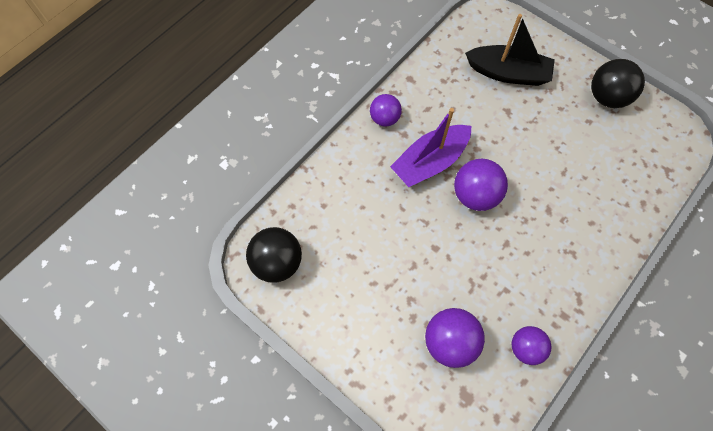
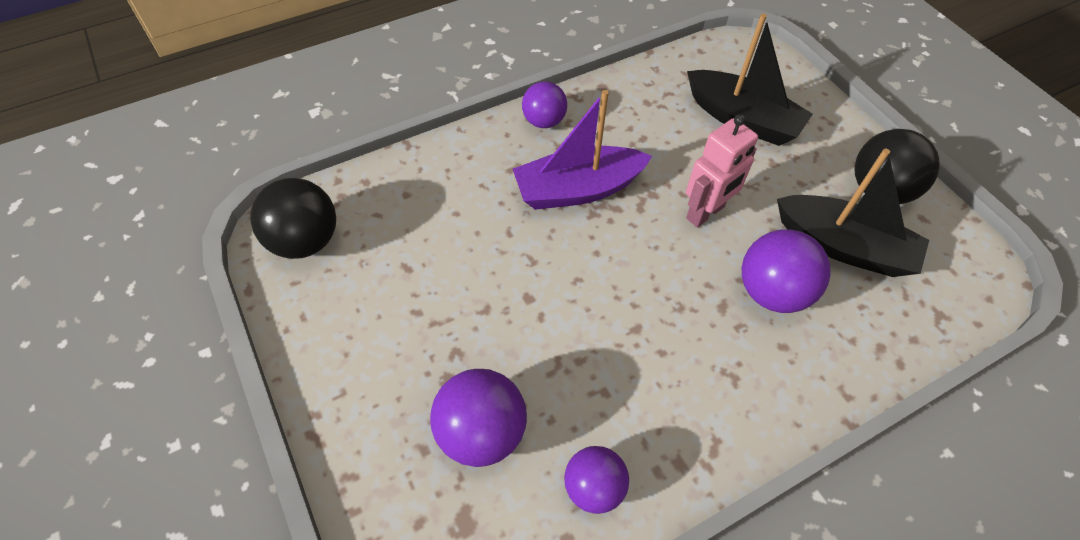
camera: 20 degrees right, 10 degrees down
(475, 195) = (621, 250): purple ball -> purple ball (772, 292)
(513, 150) = (705, 213): none -> pink robot
(601, 144) = (843, 247): none -> black boat

